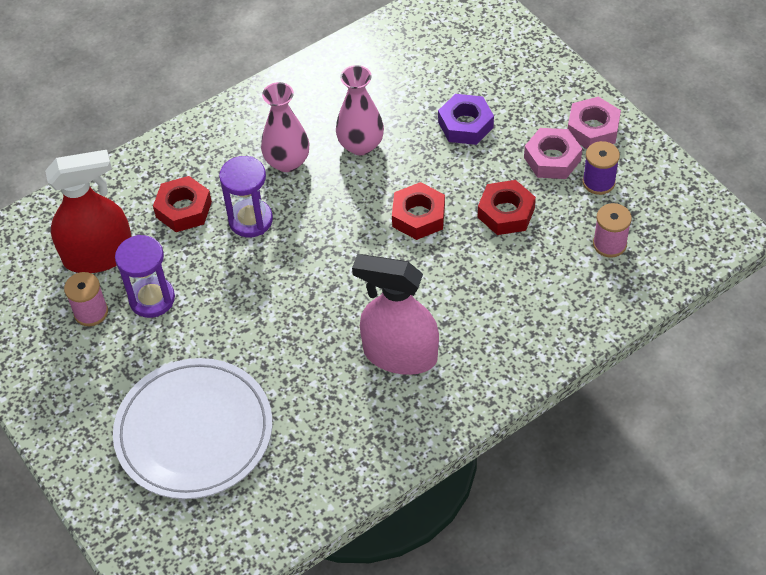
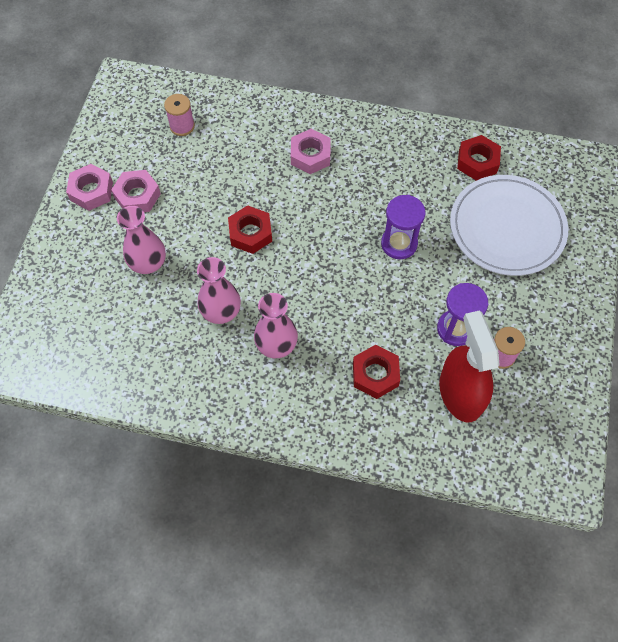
camera: 135 degrees left, 10 degrees up
(98, 255) = (460, 393): red spray bottle -> red spray bottle turned 45 degrees clockwise
(250, 220) = (344, 325): purple hourglass -> purple hourglass (399, 244)
(400, 354) = (357, 170): pink spray bottle -> none
(460, 327) = (310, 155): none -> pink nut
(465, 125) = (148, 263): purple nut -> pink vase
(506, 213) = (205, 190): red nut -> red nut (477, 162)
(598, 182) = (136, 160): purple spool -> none

